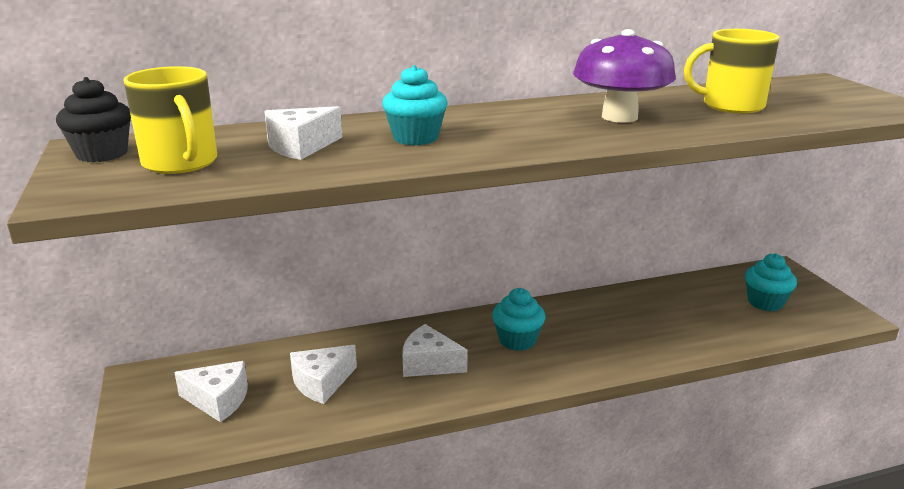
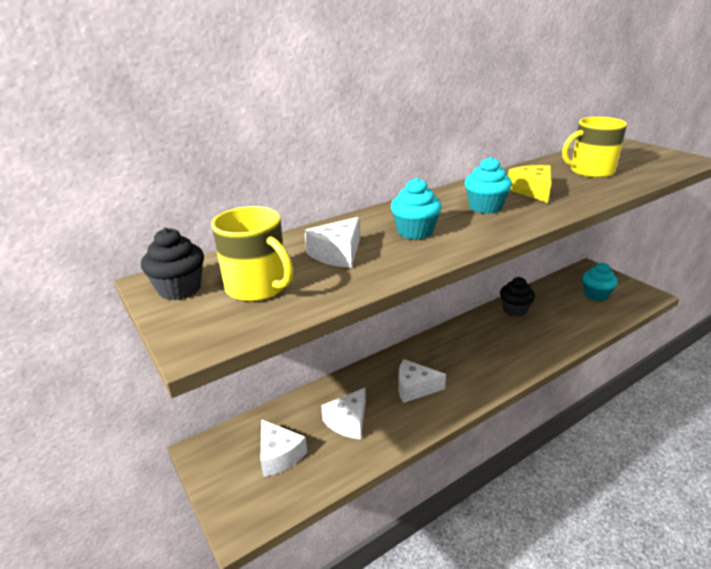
camera: 15 degrees left, 5 degrees up
(218, 400) = (279, 455): white cheese -> white cheese turned 60 degrees clockwise
(517, 340) = (462, 356): turquoise cupcake -> turquoise cupcake (485, 207)
(619, 117) = (532, 191): purple mushroom -> yellow cheese
(629, 301) = (514, 310): none -> black cupcake

